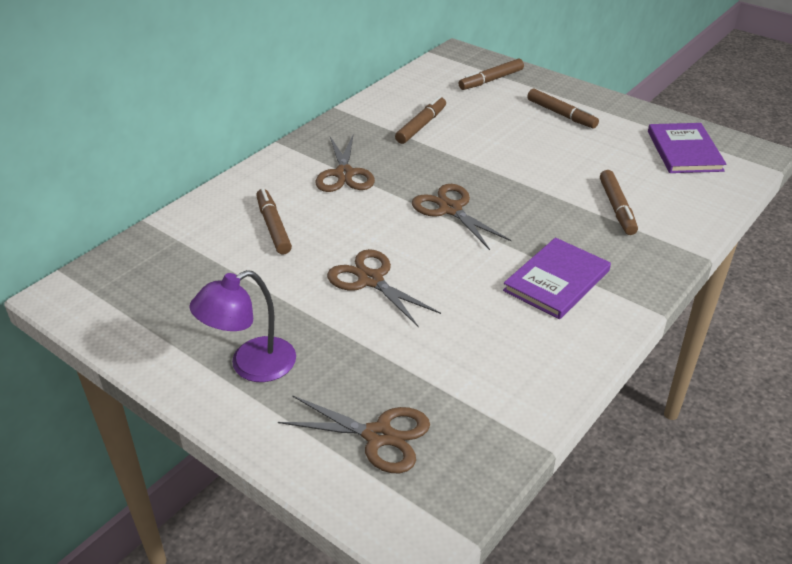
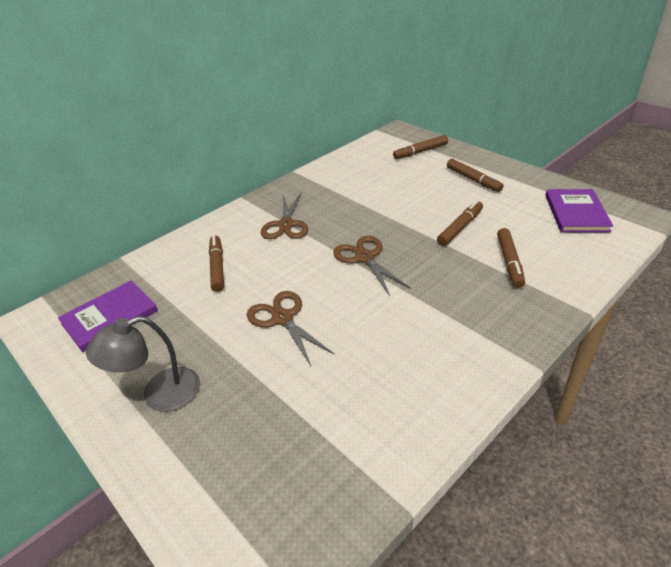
camera: 10 degrees right, 0 degrees up
(251, 366) = (159, 394): purple lamp -> grey lamp
(378, 436) = (248, 477): brown scissors -> none
(421, 126) = (357, 187): brown marker -> brown marker (460, 228)
(557, 281) = (445, 328): purple book -> purple book (110, 317)

